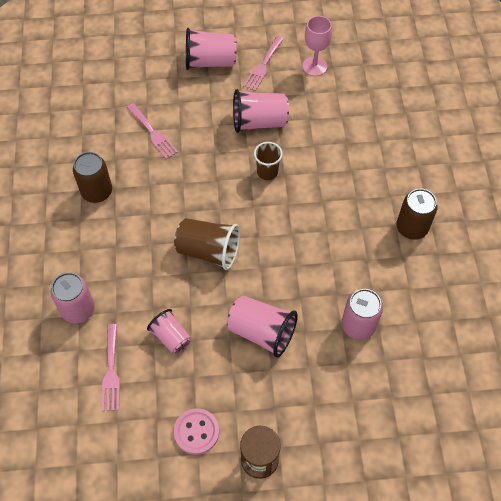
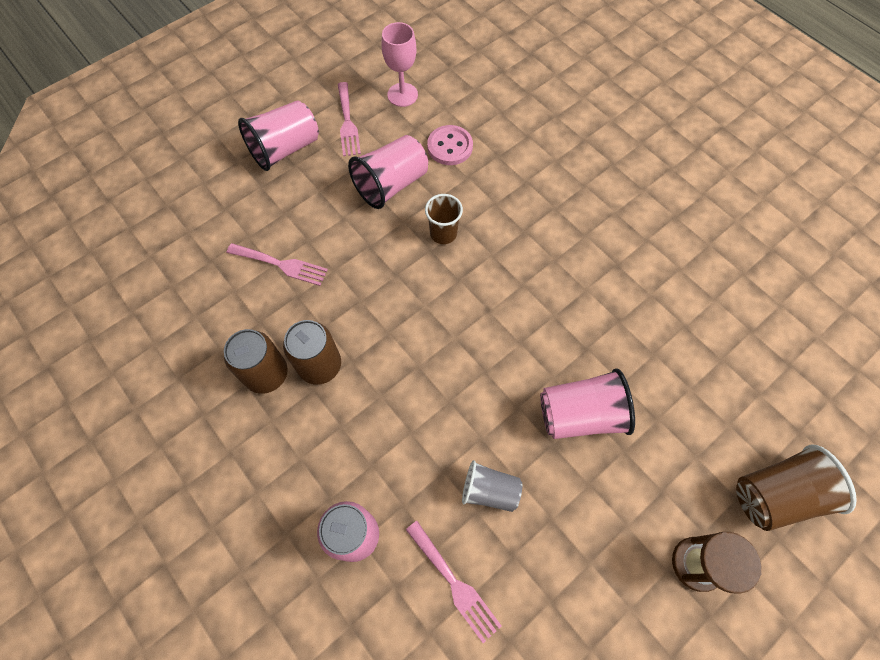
camera: 35 degrees left, 5 degrees up
(171, 337) = (489, 490): pink cup -> grey cup
(196, 432) = (607, 584): pink button -> pink button (450, 147)
(208, 251) = (451, 361): brown cup -> brown cup (775, 494)
(358, 325) = (667, 339): pink can -> none
(411, 228) = (631, 205): brown can -> brown can (320, 365)

